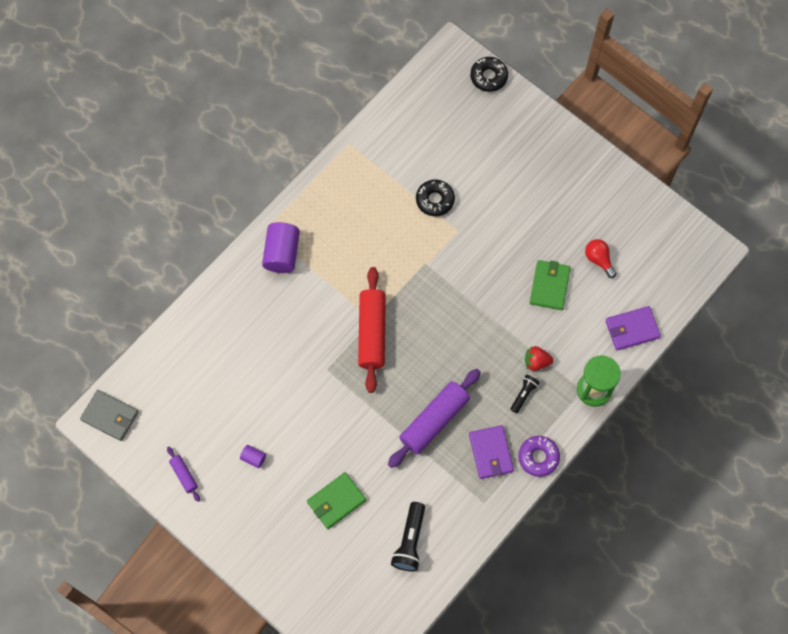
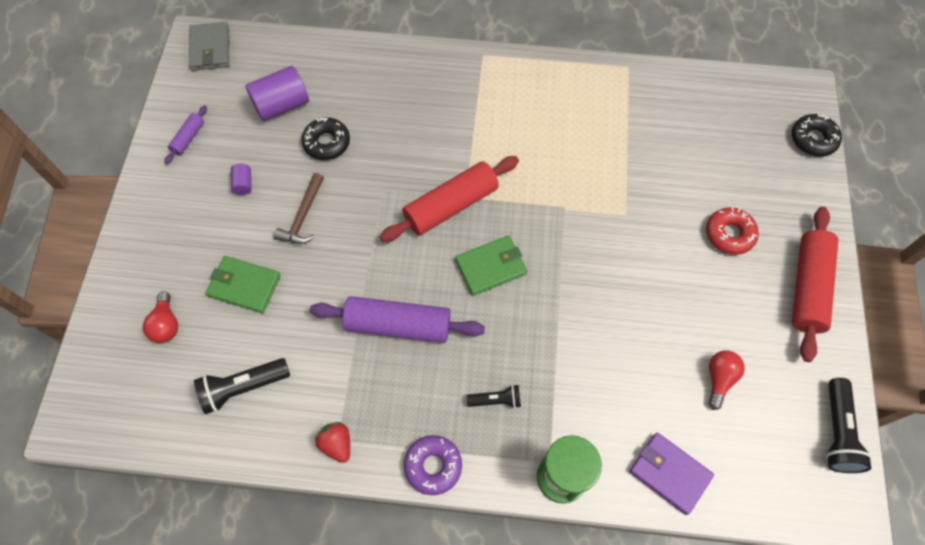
camera: 55 degrees right, 5 degrees down
(282, 253) = (471, 81): purple cylinder -> purple cylinder (282, 105)
(310, 433) = (303, 216): none -> brown hammer
(329, 567) = (166, 324): none -> red light bulb
(435, 200) = (639, 174): black donut -> black donut (327, 143)
(491, 453) = (402, 409): purple wallet -> none
(515, 180) = (729, 234): none -> red donut
(536, 362) = (545, 389): red strawberry -> red strawberry (337, 444)
(549, 286) = (643, 345): green wallet -> green wallet (491, 267)
(580, 165) = (807, 287): none -> red rolling pin
(671, 222) = (837, 432): none -> black flashlight

